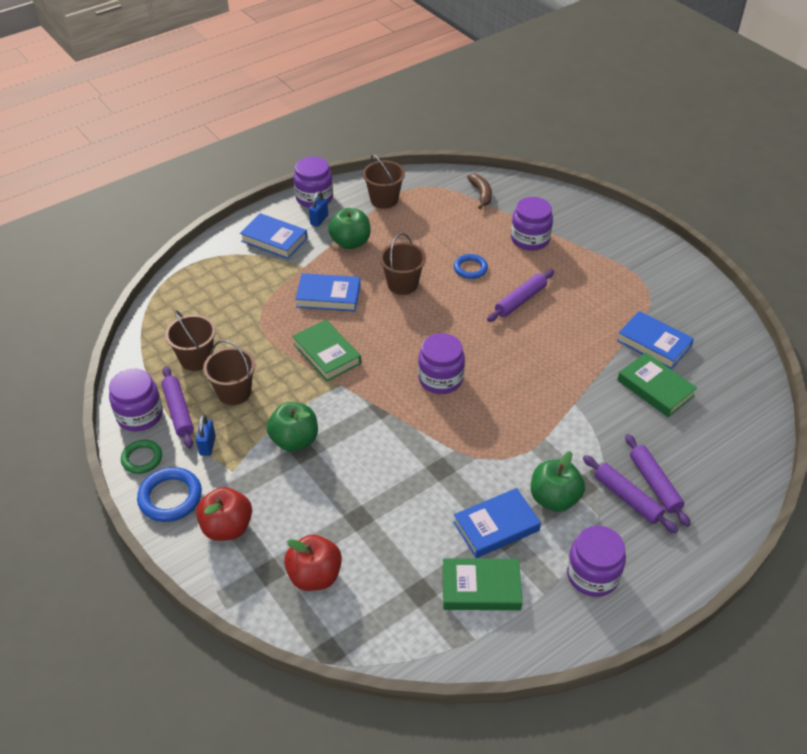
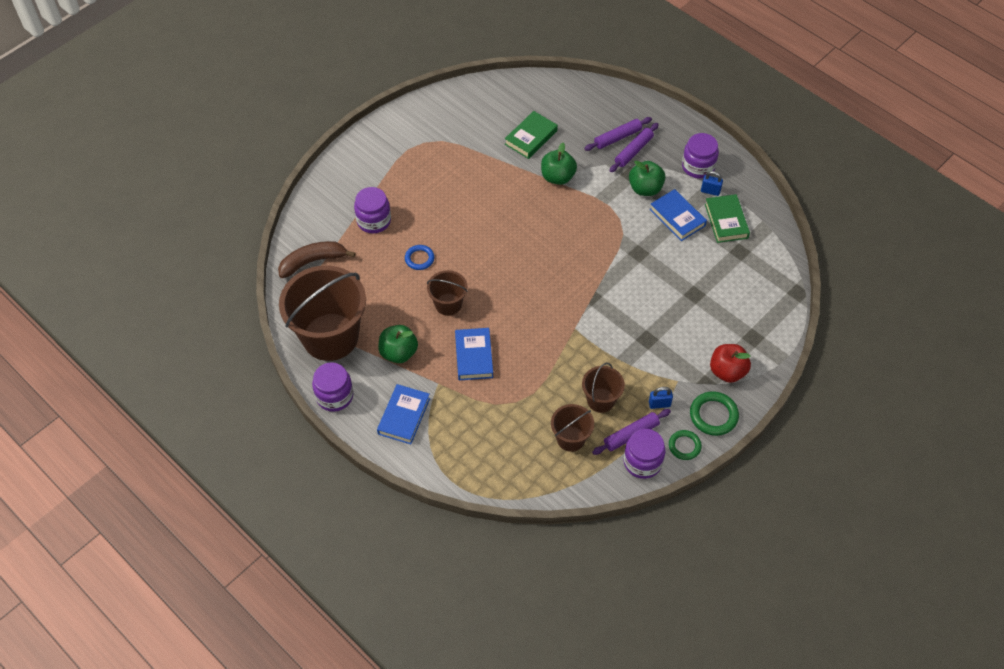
camera: 100 degrees left, 10 degrees up
(170, 497) = (713, 415): blue ring -> green ring
(294, 440) = (638, 347): green apple -> green apple (557, 177)
(314, 576) = (747, 311): red apple -> none
(319, 220) = (369, 385): blue padlock -> blue padlock (710, 191)
(327, 354) = (543, 344): green book -> none
(384, 199) = (330, 337): brown bucket -> brown bucket, size x2.05
(440, 379) = (552, 264): purple jar -> none
(481, 194) = (313, 261): brown banana -> brown banana, size x1.55
(520, 300) = (453, 221): purple rolling pin -> none
(653, 343) = (485, 138): blue book -> none

